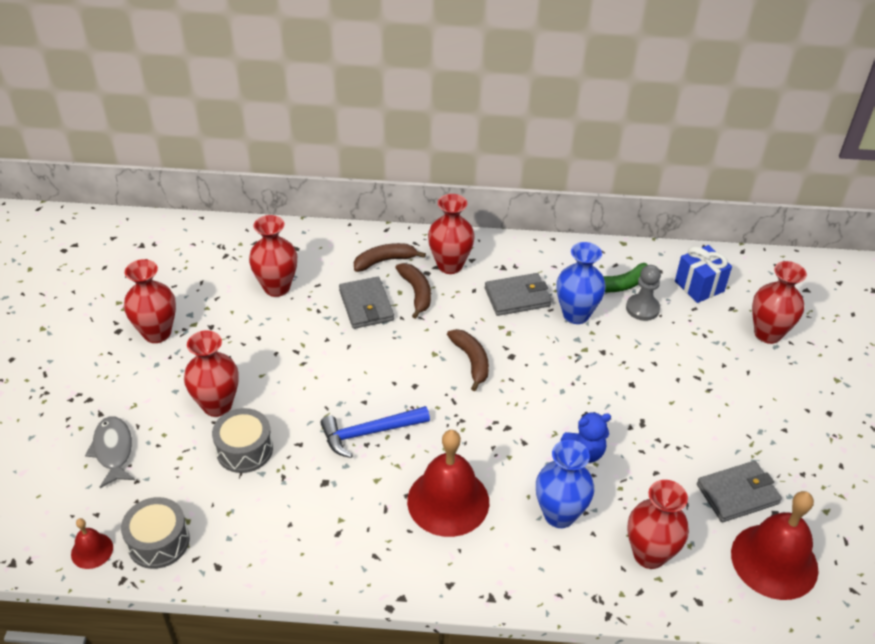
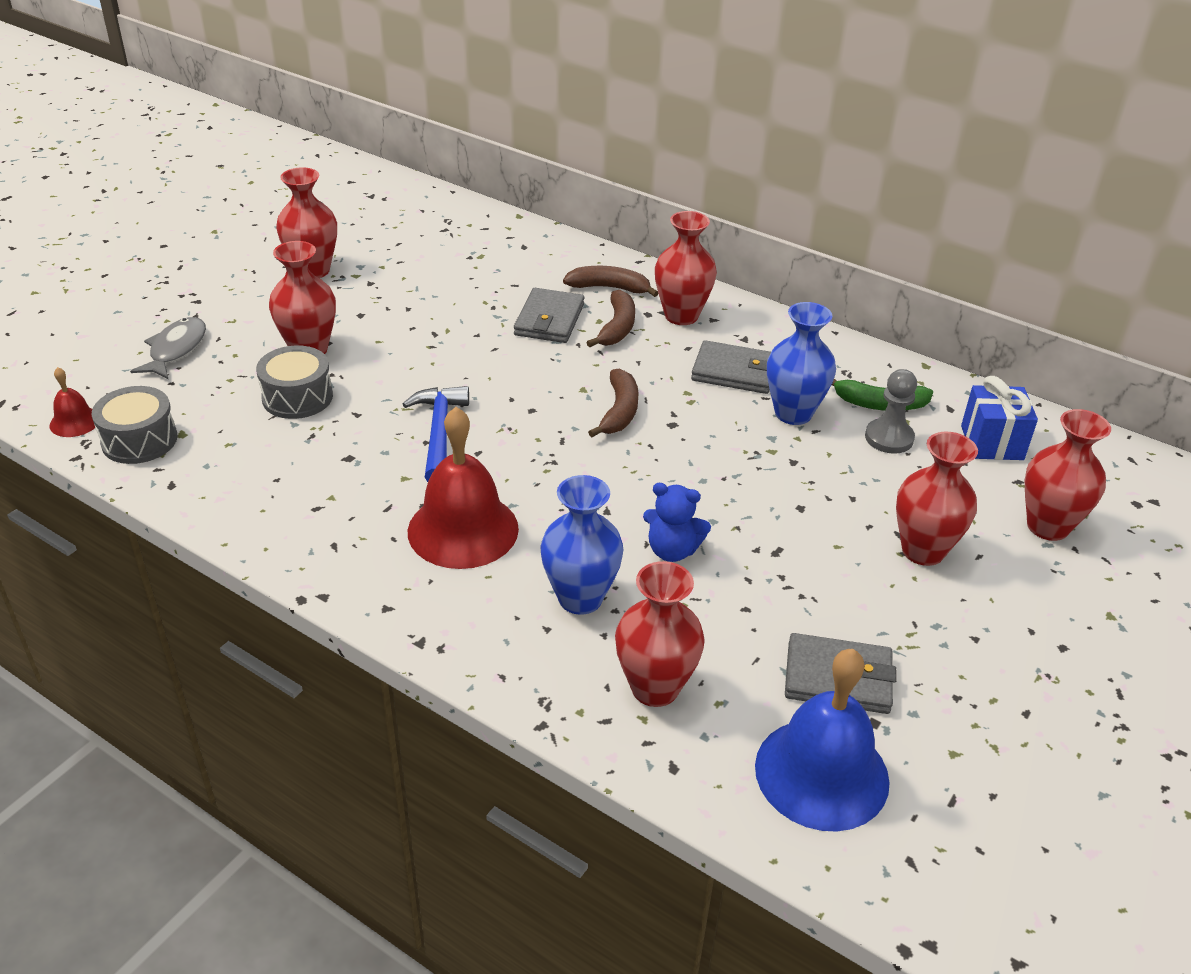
camera: 30 degrees right, 5 degrees down
(277, 287) = (469, 273): red vase -> red vase (923, 551)
(369, 433) = (439, 433): blue hammer -> blue hammer turned 75 degrees clockwise
(774, 561) = (821, 773): red bell -> blue bell

